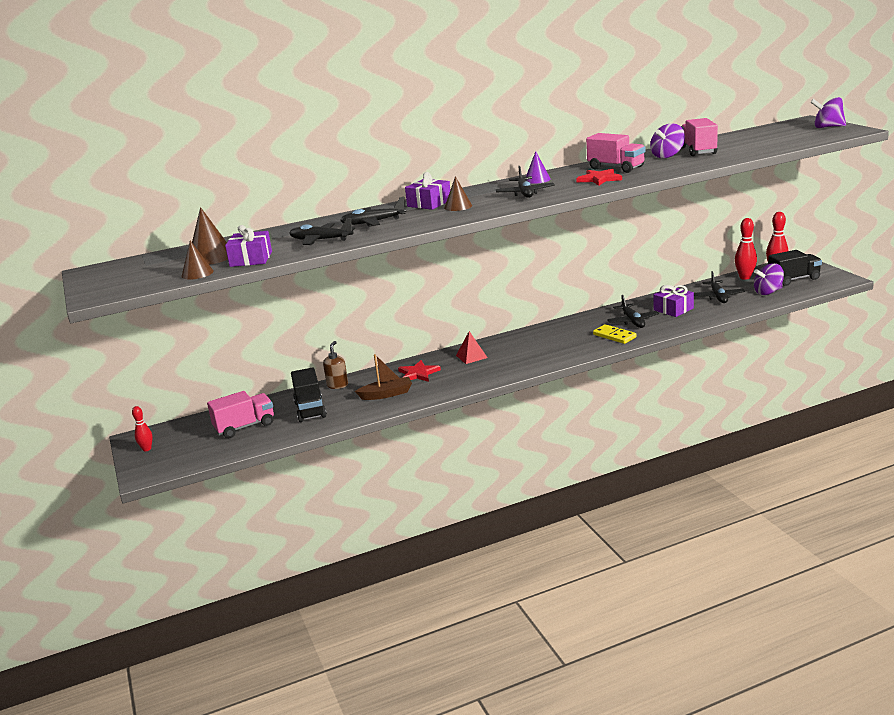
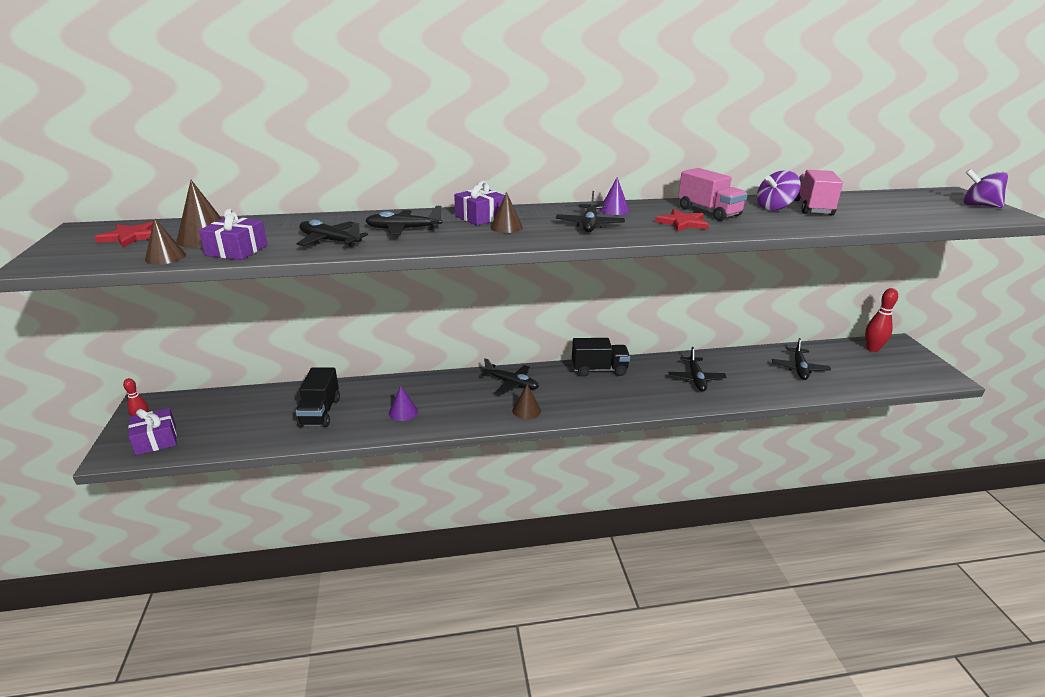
camera: 10 degrees right, 5 degrees up
(245, 426) = (247, 417): pink truck -> none
(337, 385) = (365, 387): brown soap dispenser -> none
(386, 394) = (403, 412): brown boat -> purple cone
(418, 373) = (448, 392): red star -> red star (130, 237)
(471, 356) = (512, 384): red pyramid -> black plane
(496, 371) = (526, 410): none -> brown cone
(614, 336) = (669, 394): yellow domino -> none
(673, 309) = (745, 374): purple gift -> purple gift (156, 440)
(745, 277) = (835, 350): red bowling pin -> none
(768, 292) = (857, 375): purple spinning top -> none
(793, 279) = (890, 365): black truck -> black truck (599, 370)

